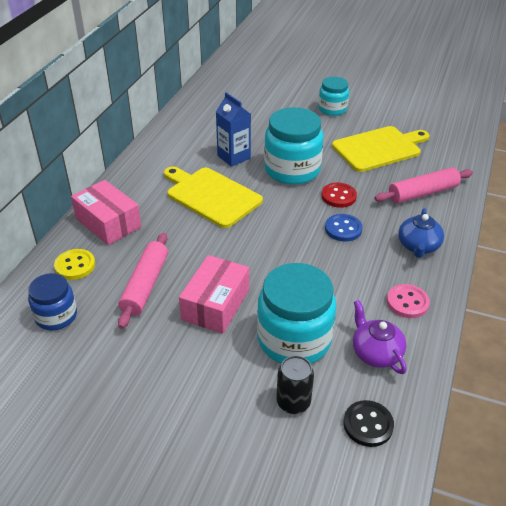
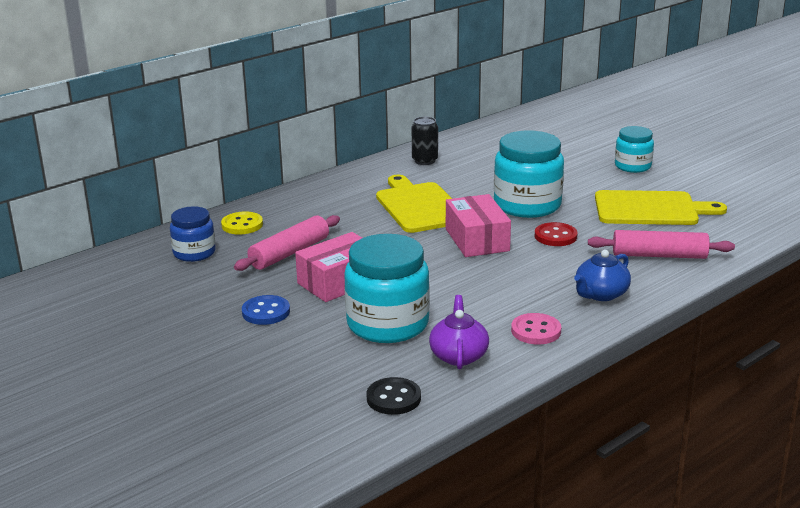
camera: 30 degrees right, 15 degrees down
(108, 223) = (300, 203): pink box -> pink box (477, 240)
(234, 157) = (475, 182): blue carton -> none
(293, 402) = (340, 363): black can -> black can (425, 161)
(343, 229) = (531, 261): blue button -> blue button (266, 312)

